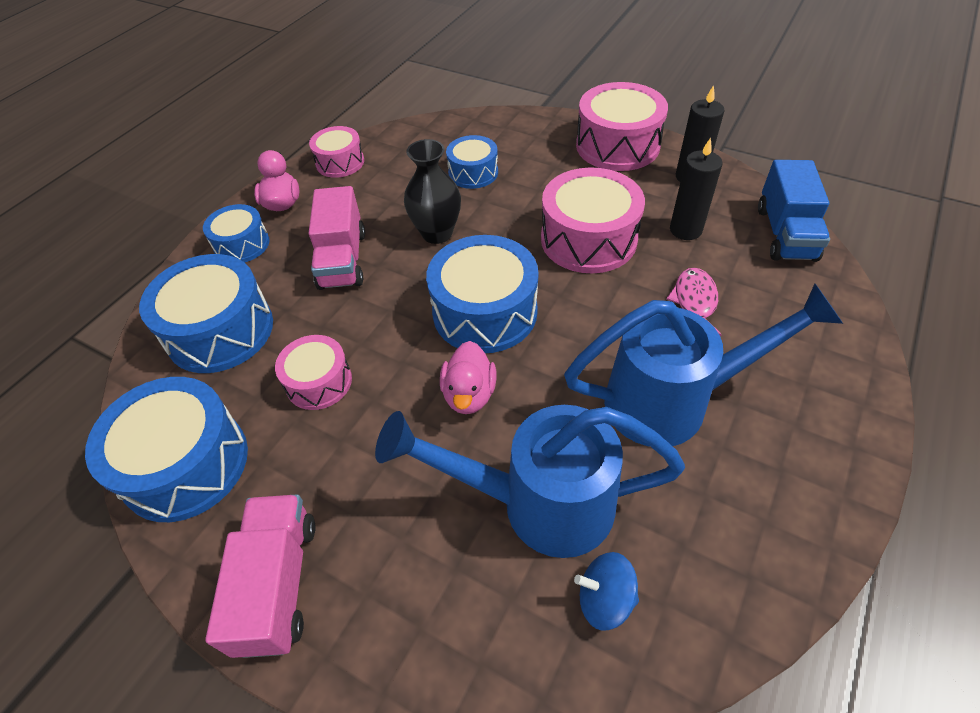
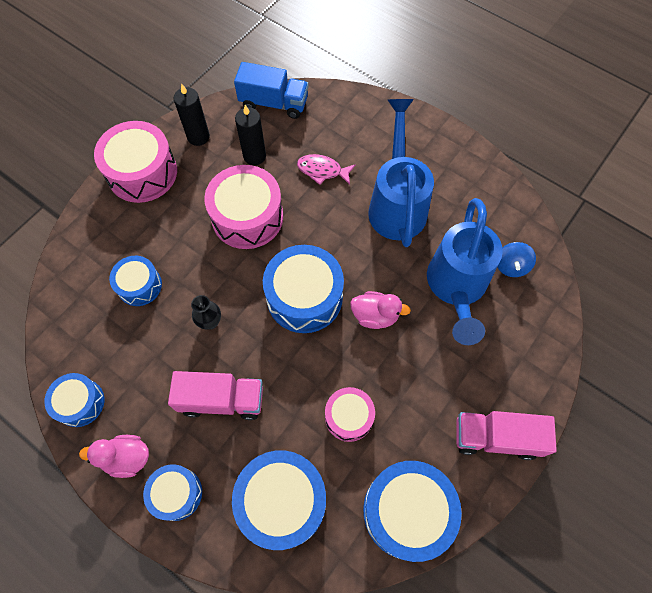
camera: 85 degrees left, 15 degrees up
(340, 162) = (80, 403): pink drum -> blue drum
(437, 233) = (210, 322): black vase -> black vase, size x0.62

